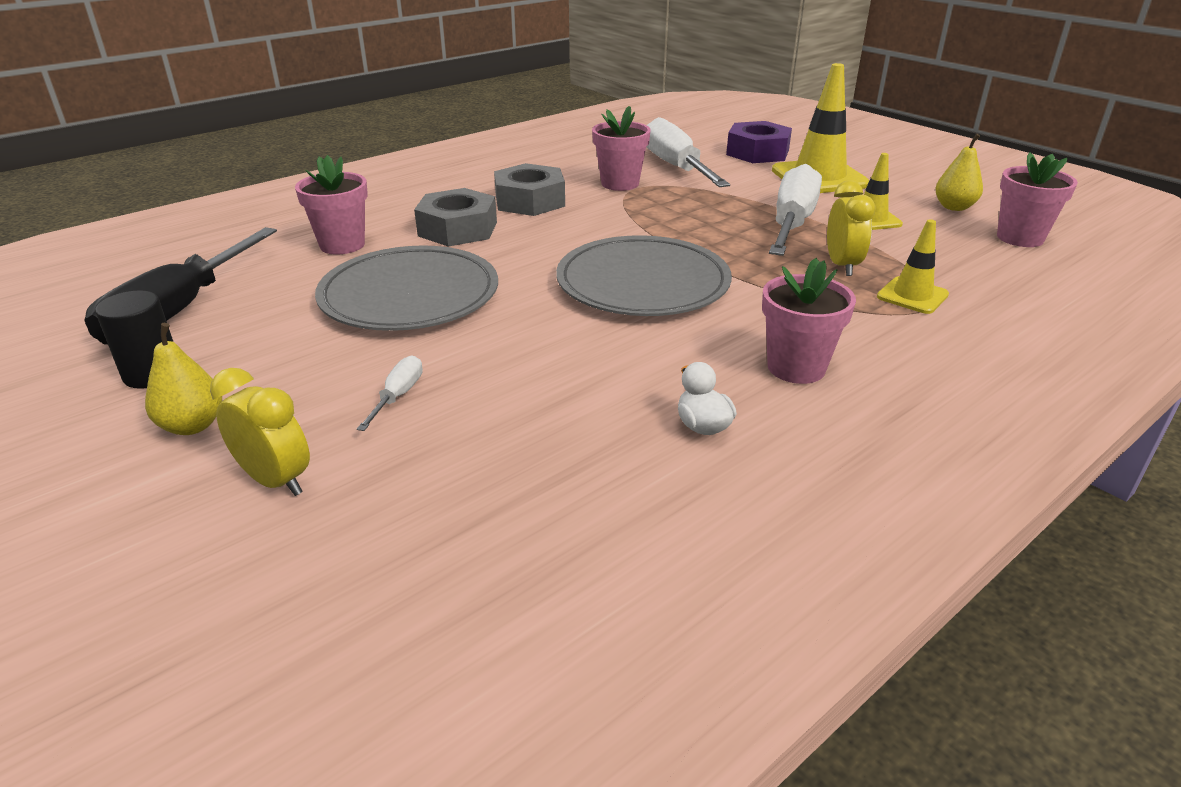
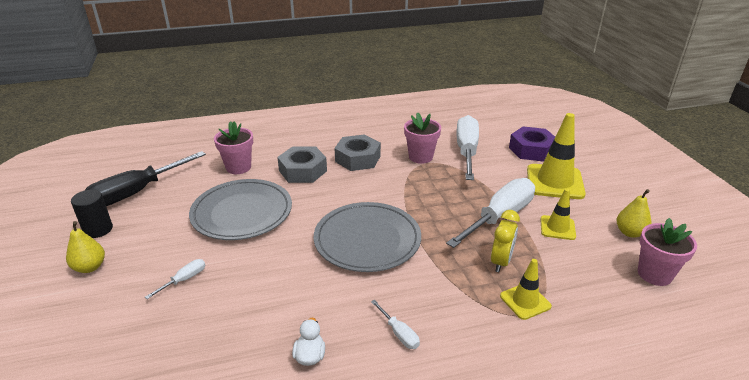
camera: 25 degrees right, 0 degrees up
(276, 480) = (96, 313): yellow clock -> none
(796, 367) = (399, 333): pink flower pot -> white screwdriver

